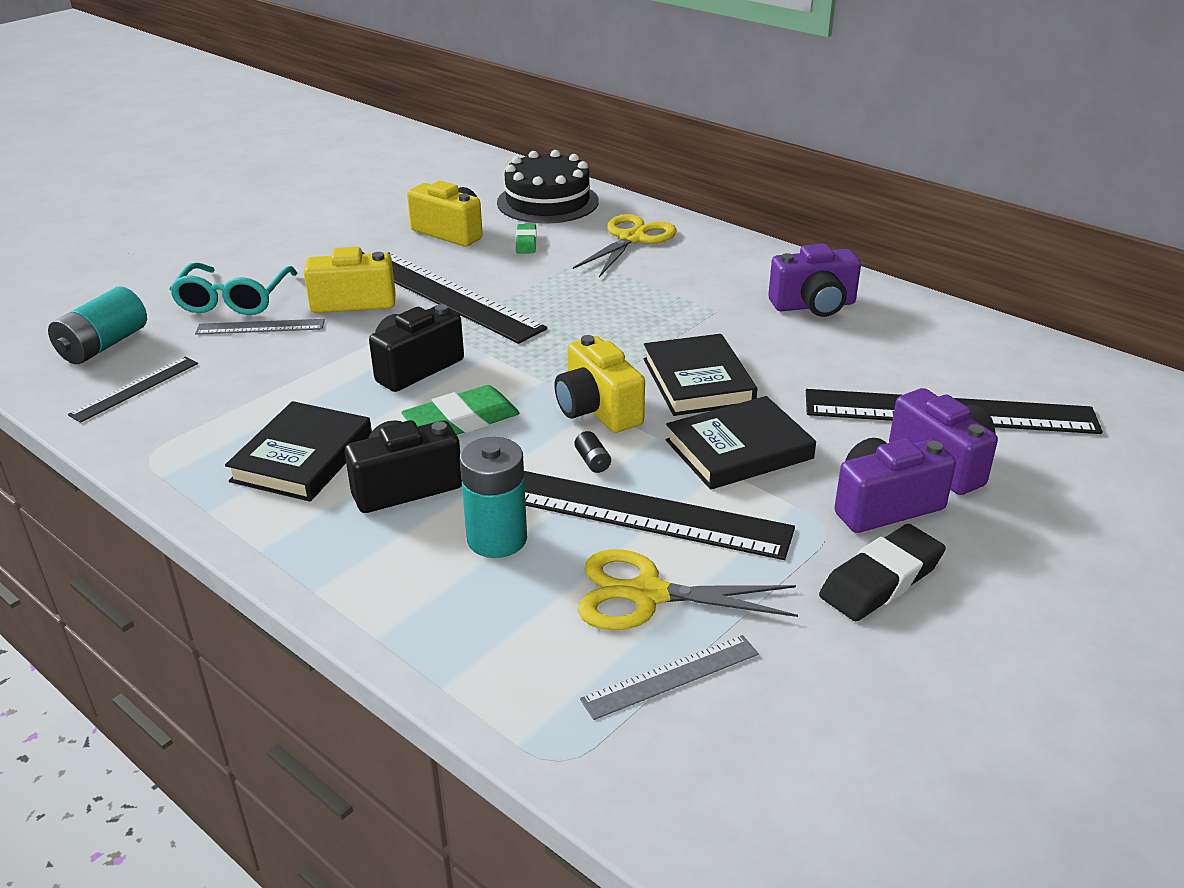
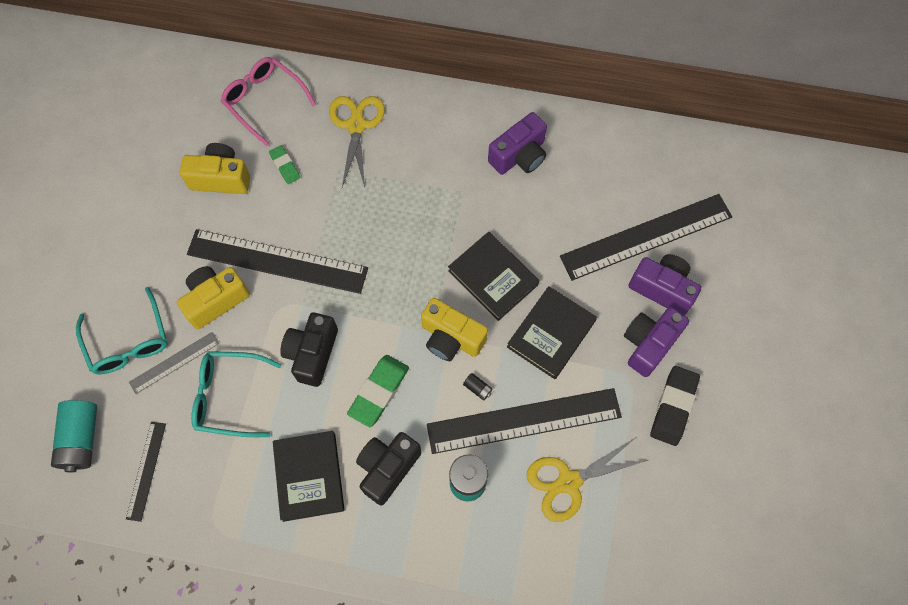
camera: 30 degrees left, 35 degrees up
(287, 367) = (229, 396): none -> turquoise glasses
(547, 202) = (264, 101): black cake -> pink glasses
(671, 676) = (611, 533): grey ruler -> none

